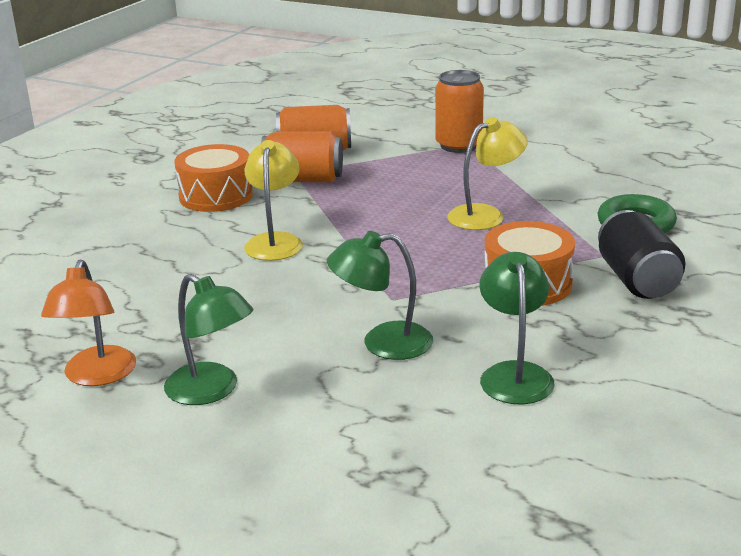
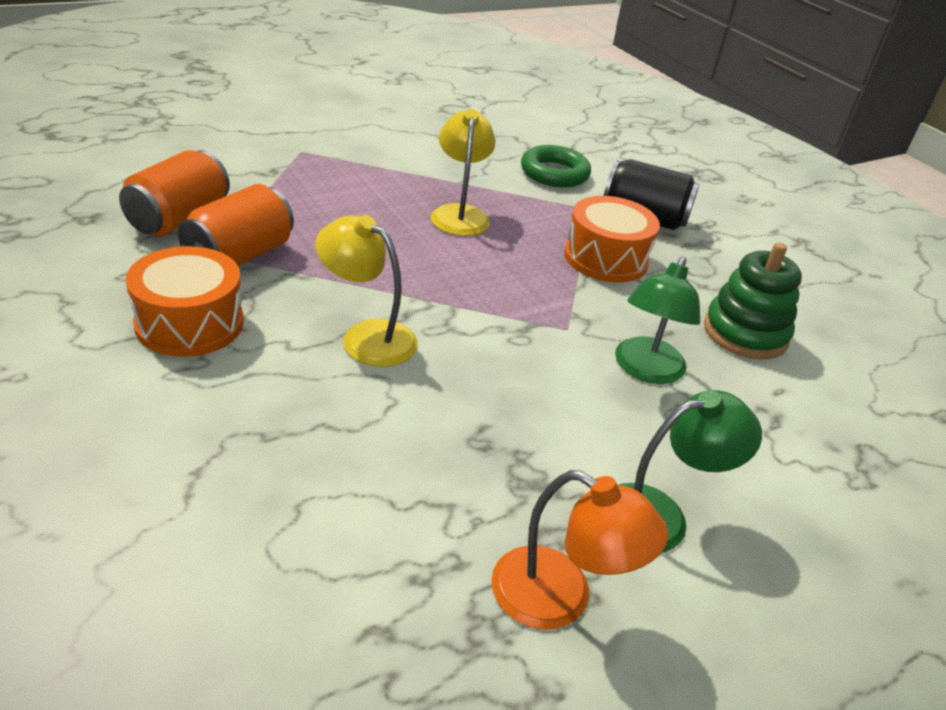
camera: 65 degrees left, 10 degrees up
(458, 145) = (298, 156): orange can -> none
(514, 374) = (745, 333): green lamp -> green stacking toy

